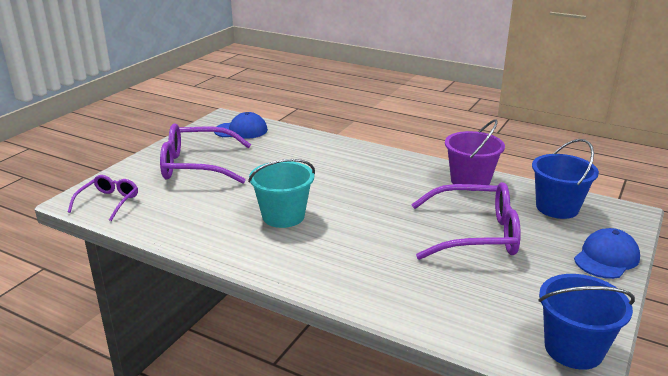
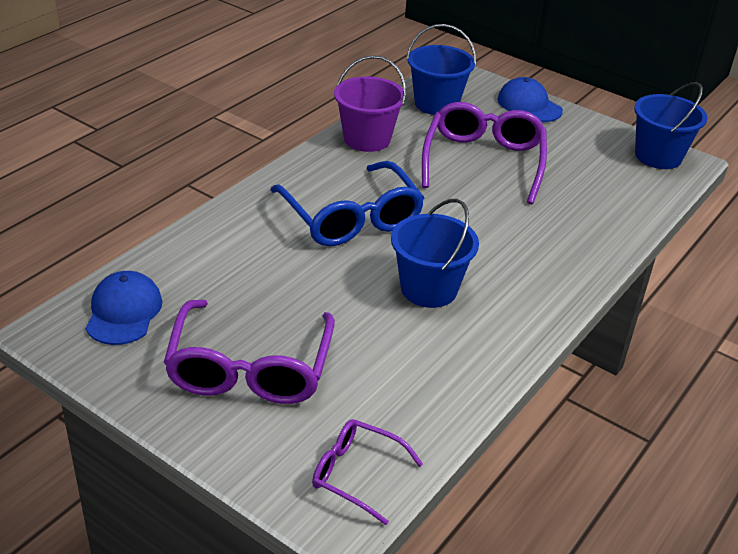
camera: 85 degrees left, 10 degrees up
(283, 216) = (429, 289): turquoise bucket -> blue bucket
(358, 183) = (351, 218): none -> blue glasses

